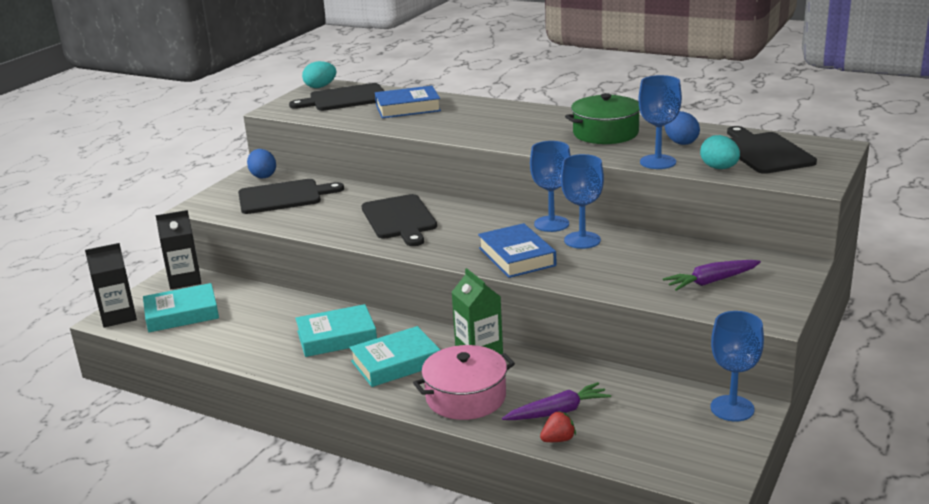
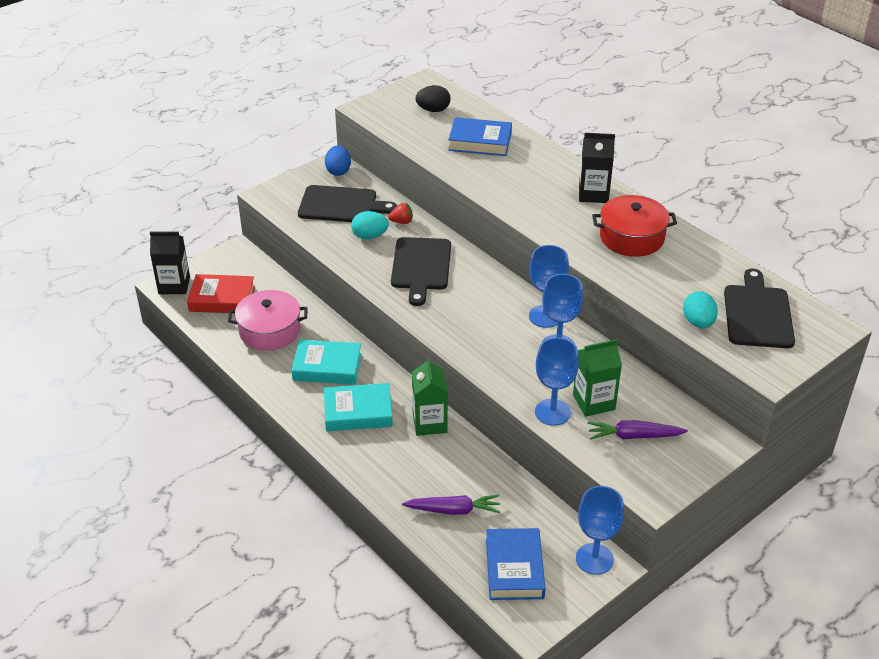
camera: 20 degrees right, 15 degrees up
(182, 314) = (222, 299): turquoise book -> red book
(185, 280) = (241, 259): black carton -> black carton (593, 194)
(320, 87) = (422, 84): turquoise egg -> turquoise egg (370, 236)
(345, 98) = (433, 110): black cutting board -> black egg
(466, 397) = (391, 468): pink pot -> pink pot (270, 331)
(516, 257) = (489, 348): blue book -> blue book (514, 568)
(558, 439) = (436, 538): red strawberry -> red strawberry (401, 222)
(605, 133) = (632, 237): green pot -> red pot
(651, 268) = (594, 402): none -> green carton
(657, 162) = (649, 295): blue goblet -> blue goblet (552, 412)
(680, 142) = (691, 273): blue egg -> none

